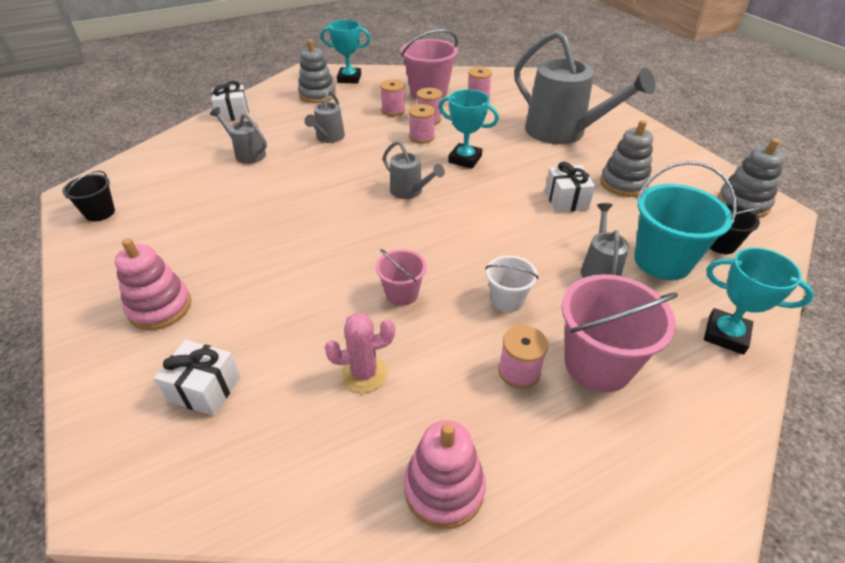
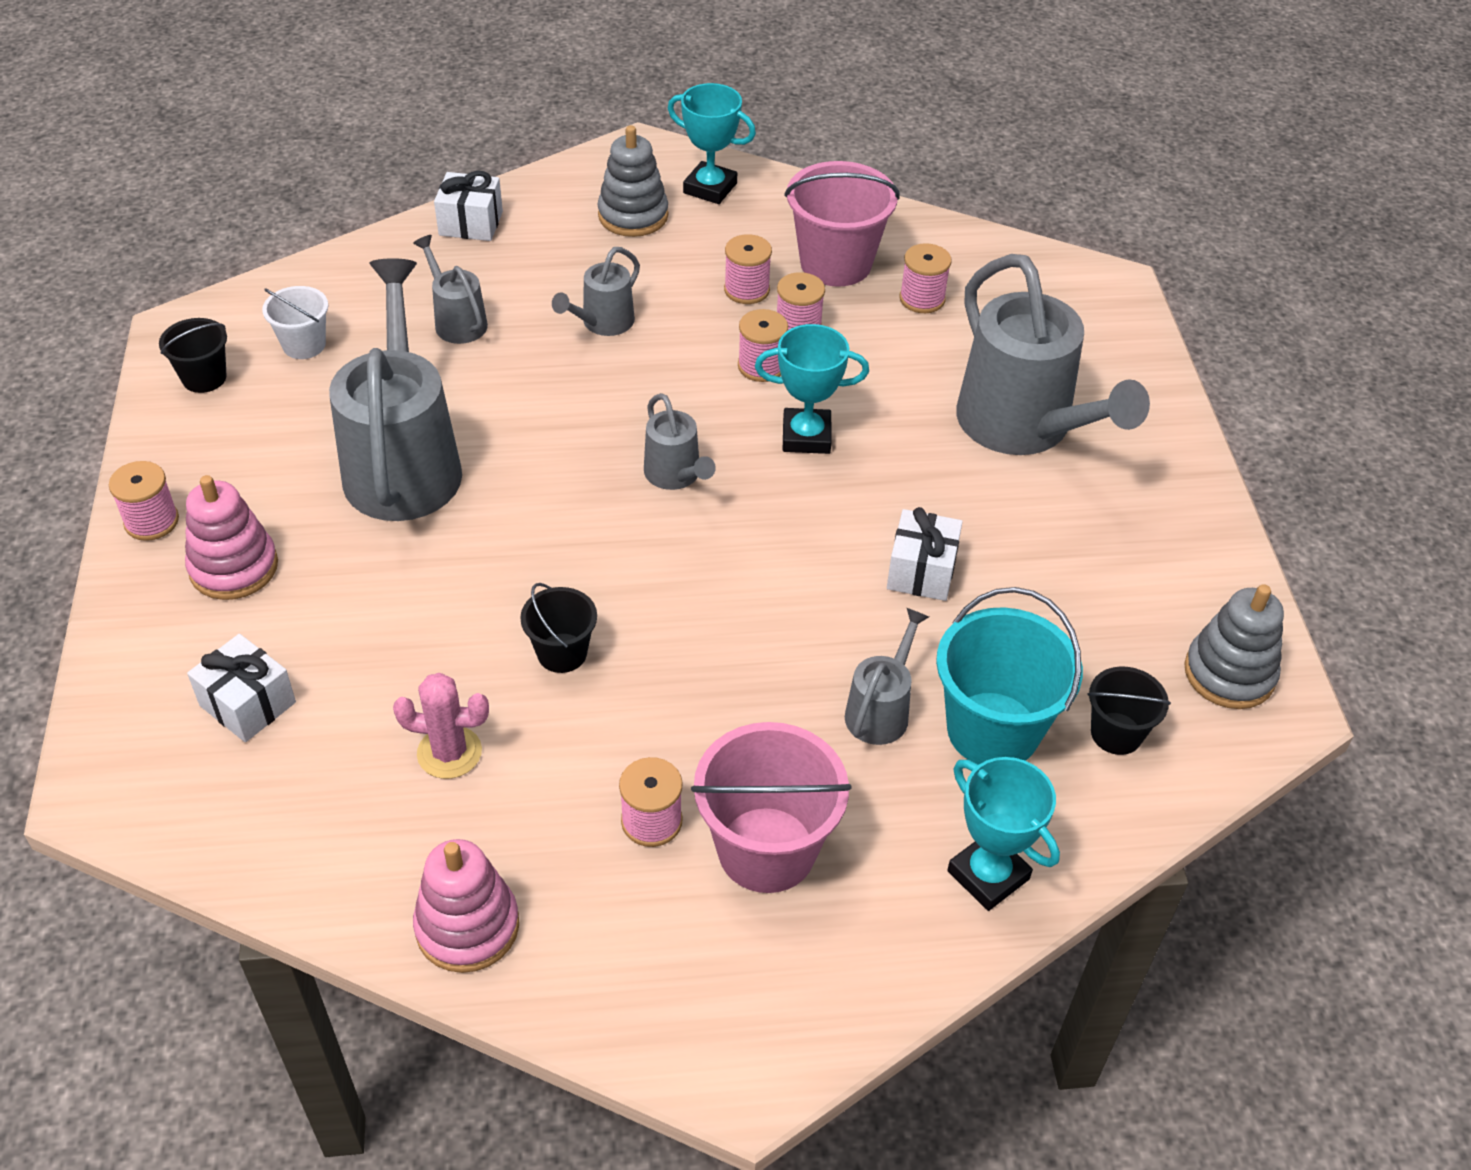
camera: 20 degrees right, 5 degrees up
(89, 297) = (151, 521): none -> pink spool
(248, 223) = (403, 462): none -> grey watering can
(402, 294) = (562, 653): pink bucket -> black bucket
(465, 159) = (806, 436): turquoise trophy -> turquoise trophy turned 45 degrees counterclockwise
(507, 300) = (705, 713): white bucket -> white bucket (304, 345)
(623, 183) = (1047, 569): grey stacking toy -> none

